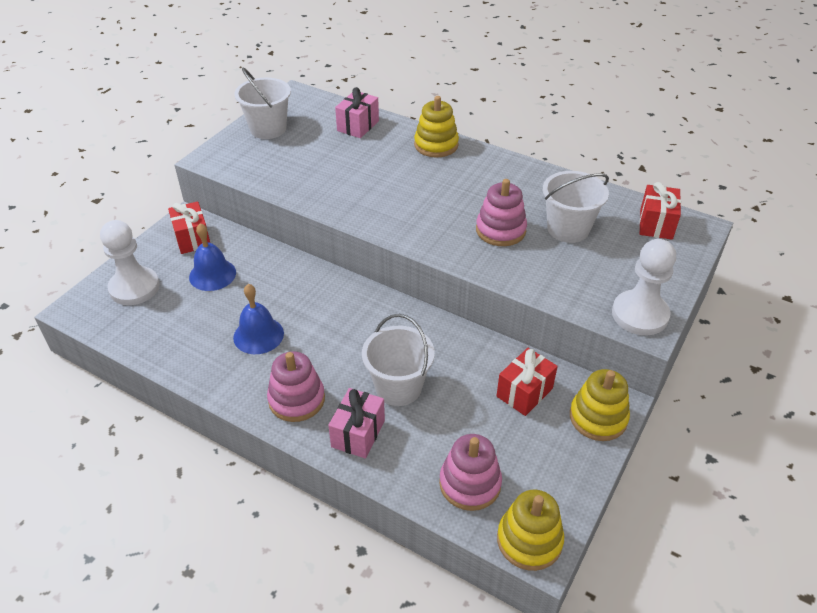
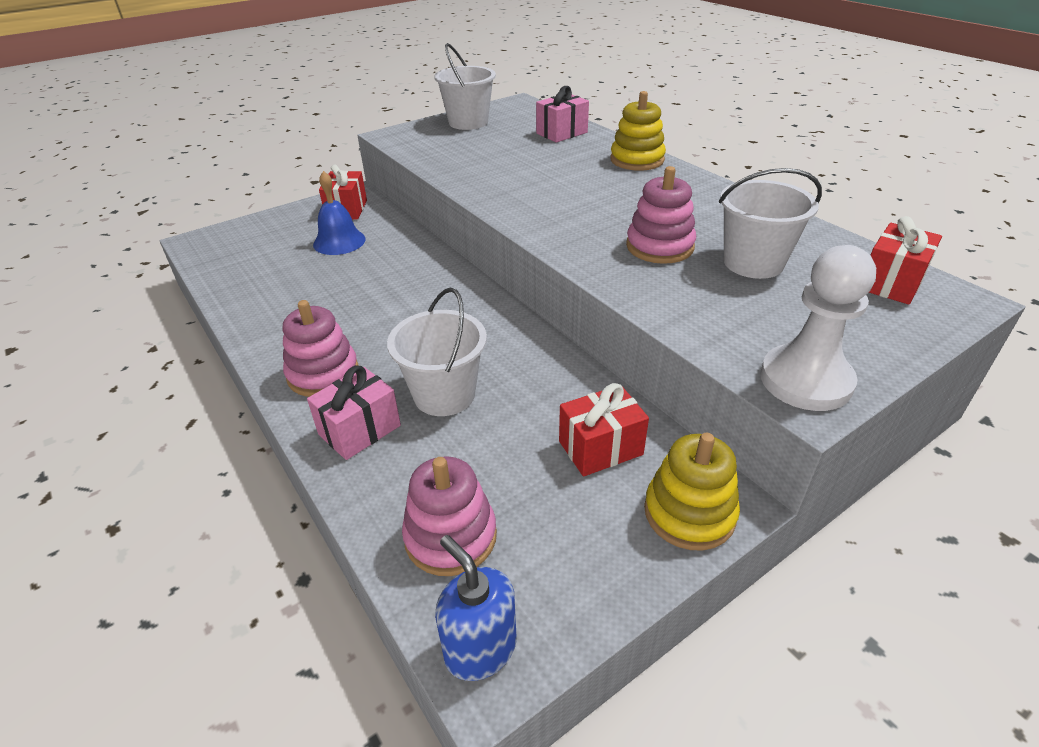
camera: 25 degrees right, 5 degrees down
(134, 288) = (261, 236): white pawn -> none
(258, 335) = (337, 303): blue bell -> none
(529, 540) = (480, 648): yellow stacking toy -> blue soap dispenser

